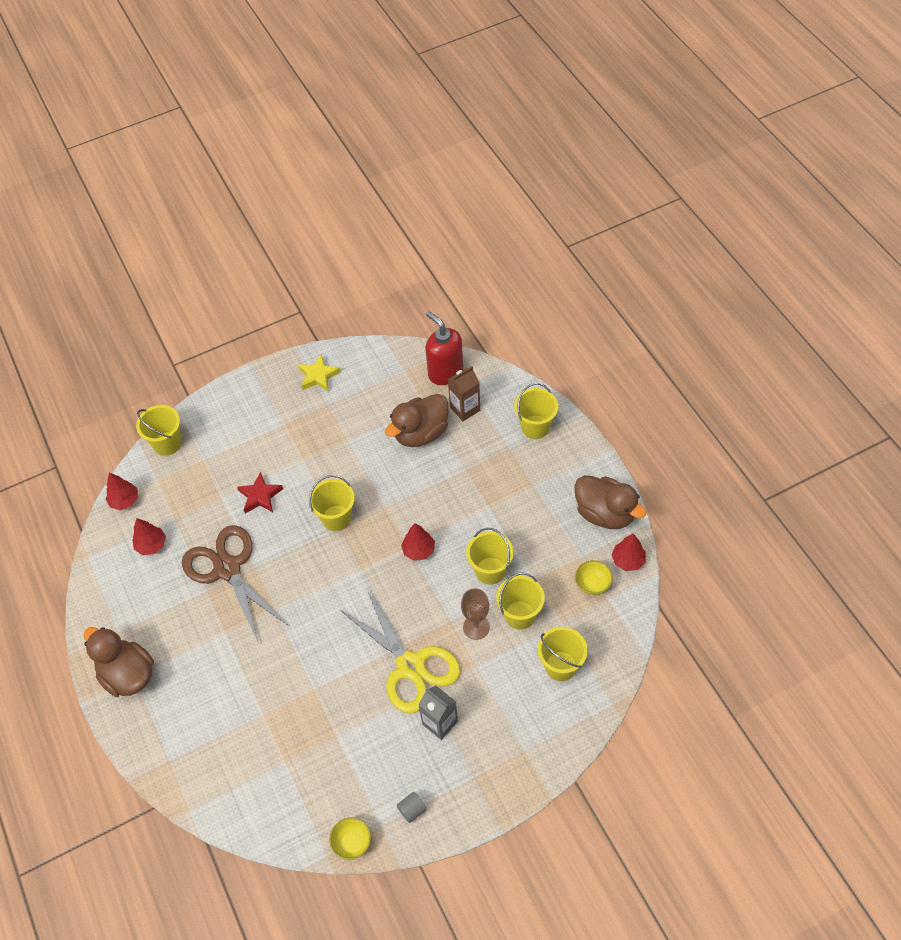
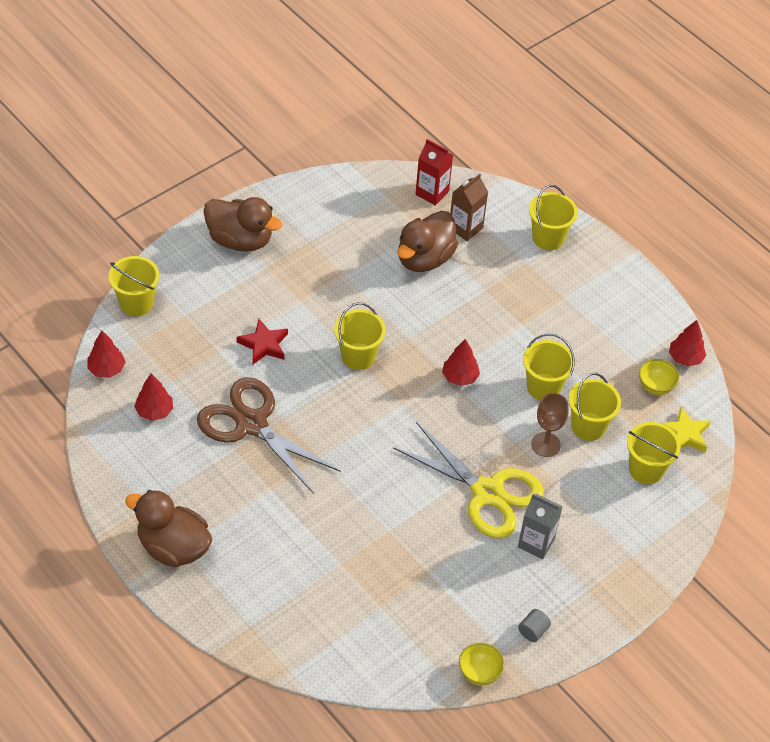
camera: 20 degrees left, 5 degrees down
(318, 376) = (289, 212): yellow star -> yellow star (684, 434)
(445, 372) = (432, 193): red soap dispenser -> red carton
(605, 513) = (648, 315): brown duck -> brown duck (240, 240)

